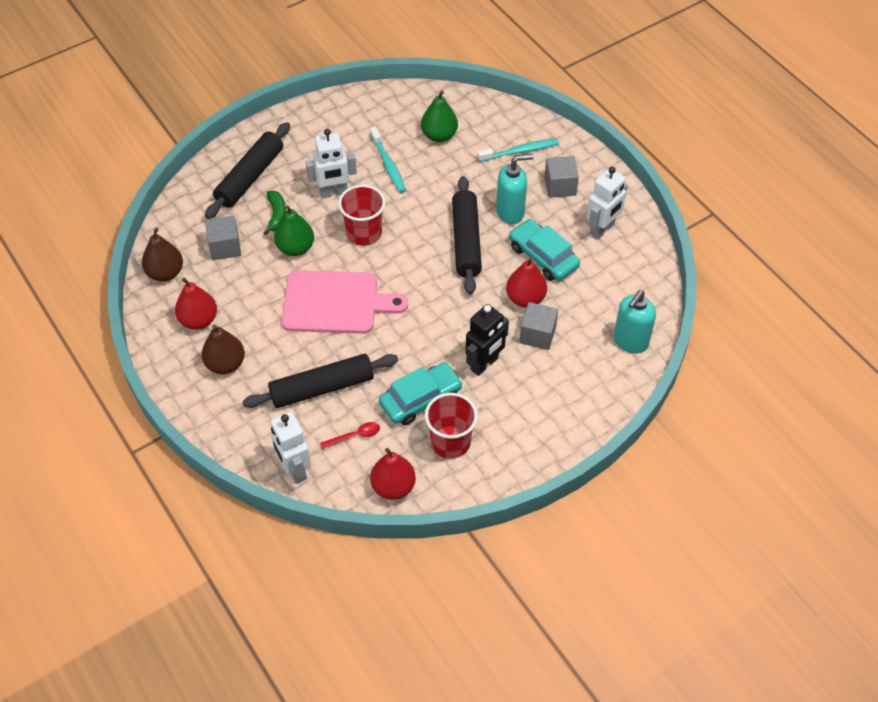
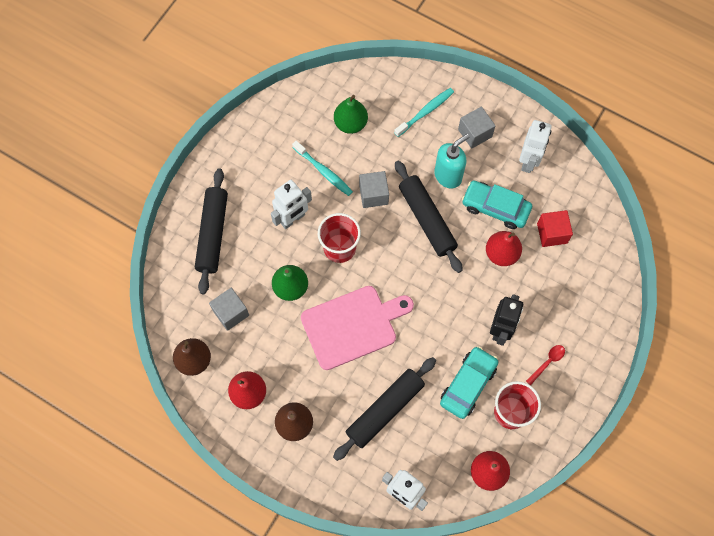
camera: 25 degrees left, 15 degrees up
(276, 215) = (257, 262): green banana -> none
(355, 436) = (434, 442): red spoon -> red spoon (547, 362)
(537, 335) = (527, 283): grey cube -> grey cube (373, 194)
(590, 300) = (552, 233): none -> red cube
(630, 341) = (601, 258): turquoise soap dispenser -> none

